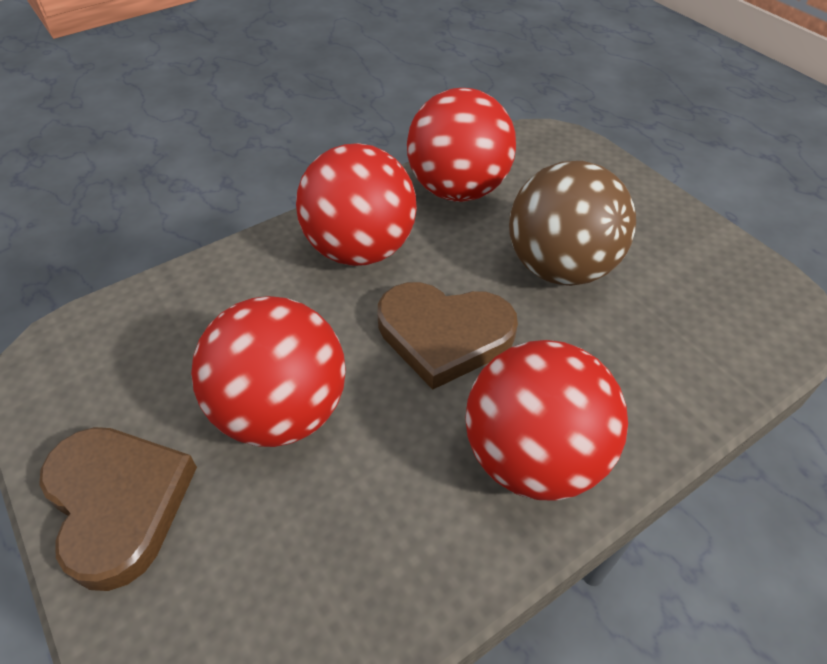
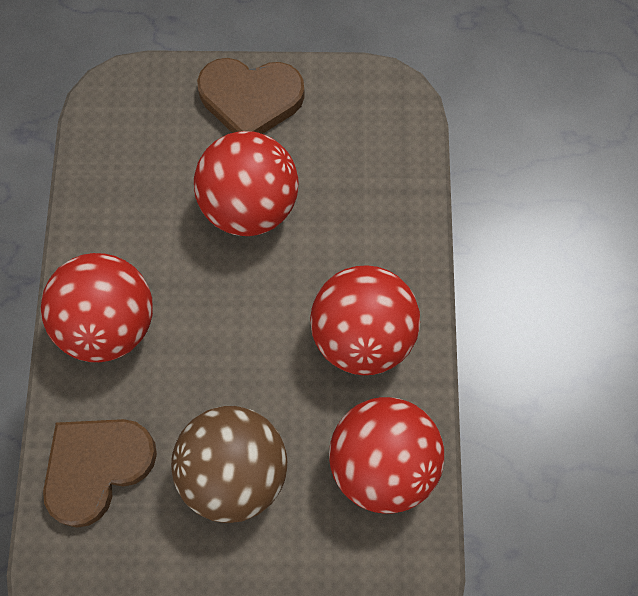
camera: 125 degrees right, 20 degrees up
(444, 335) = (235, 338): brown heart -> brown heart (97, 467)

